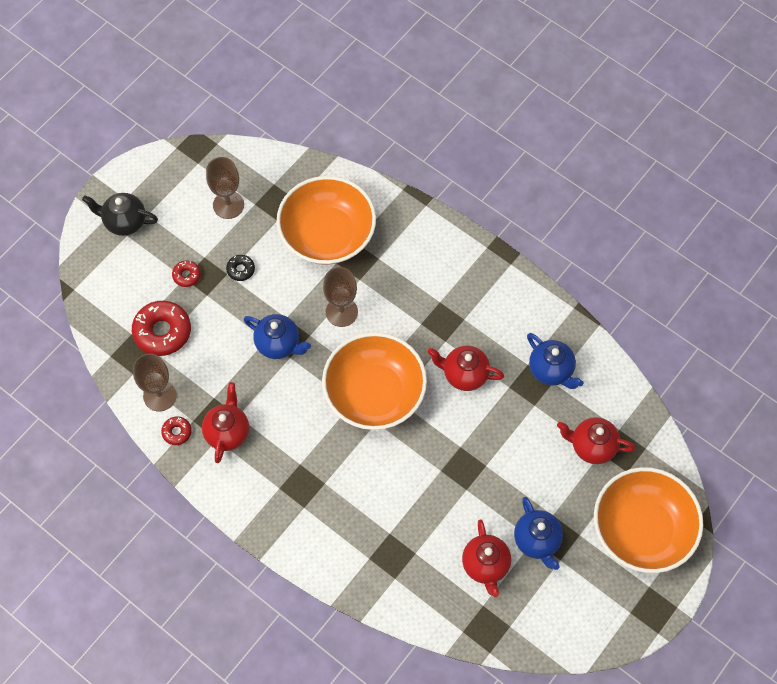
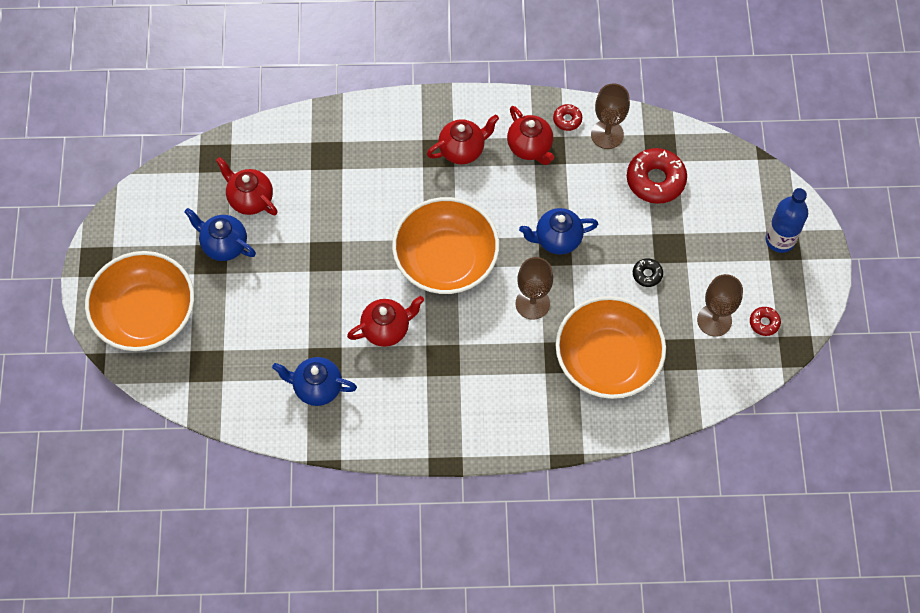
camera: 140 degrees right, 0 degrees up
(124, 222) = (780, 240): black teapot -> blue bottle
(186, 275) = (684, 236): red donut -> red donut (764, 323)
(592, 446) = (234, 349): red teapot -> red teapot (462, 150)

